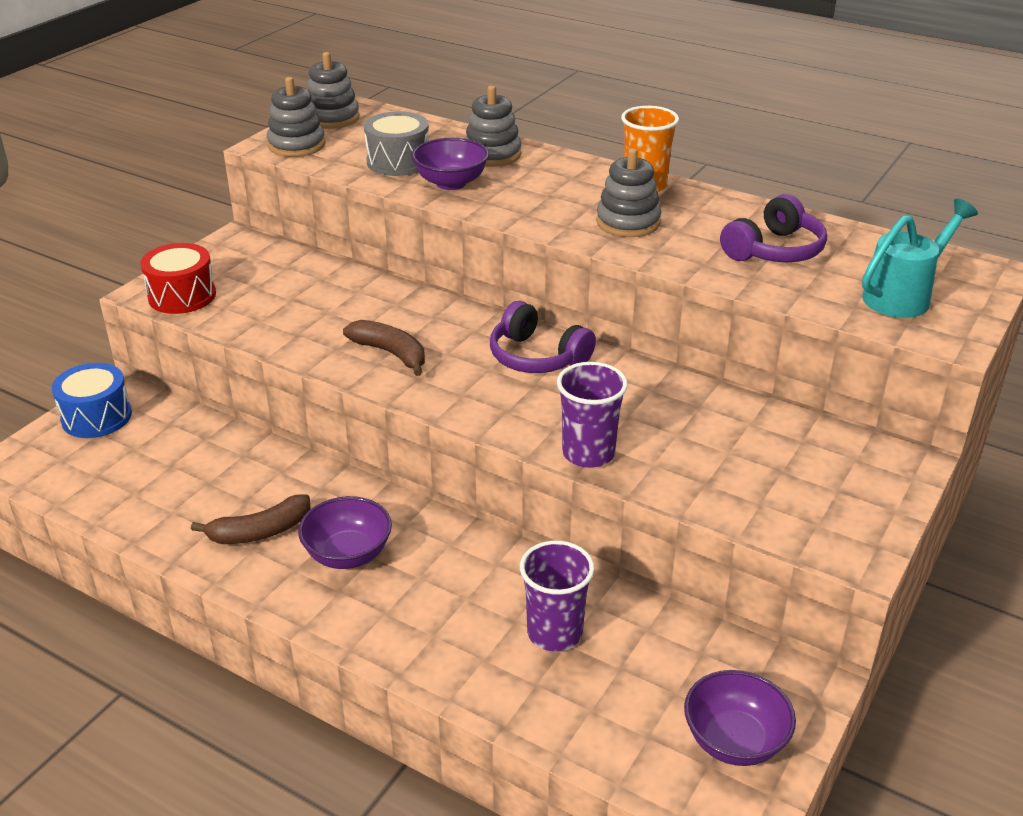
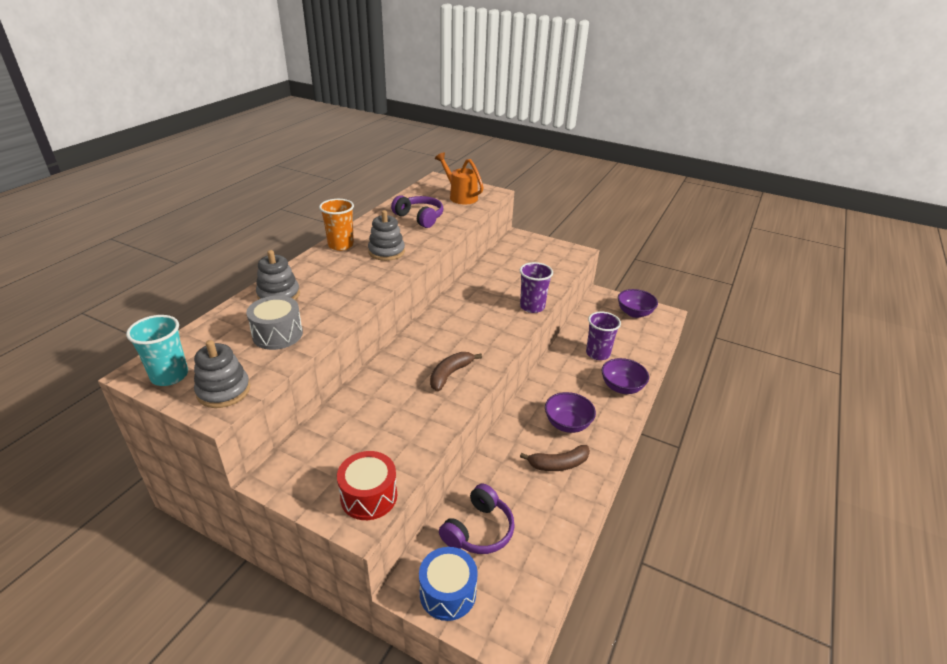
camera: 95 degrees left, 0 degrees up
(260, 532) = (558, 464): brown banana -> brown banana turned 105 degrees clockwise
(332, 118) = (170, 376): grey stacking toy -> turquoise cup
(451, 183) = (321, 310): purple bowl -> purple bowl (621, 387)
(537, 357) = (451, 321): purple headphones -> purple headphones (479, 530)
(903, 296) = (460, 196): turquoise watering can -> orange watering can

